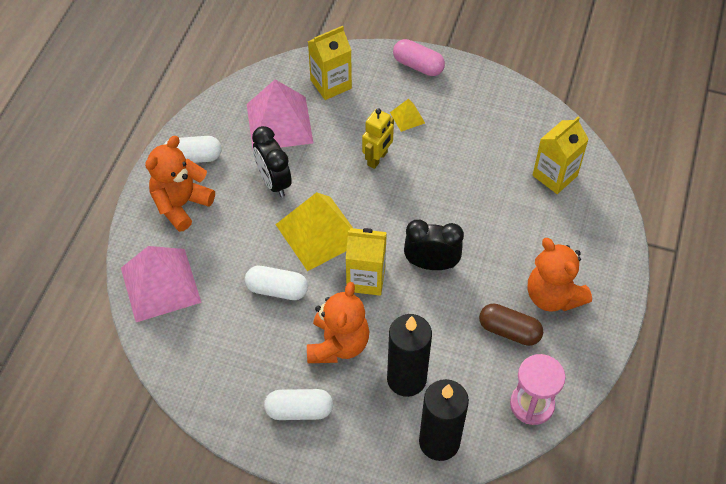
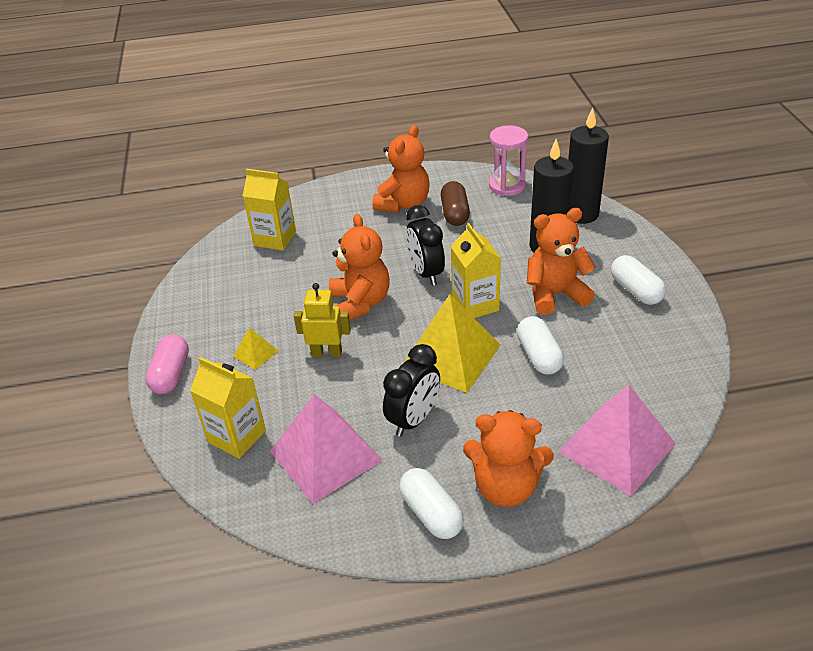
camera: 115 degrees left, 15 degrees down
(422, 202) = (360, 303): none -> orange teddy bear

